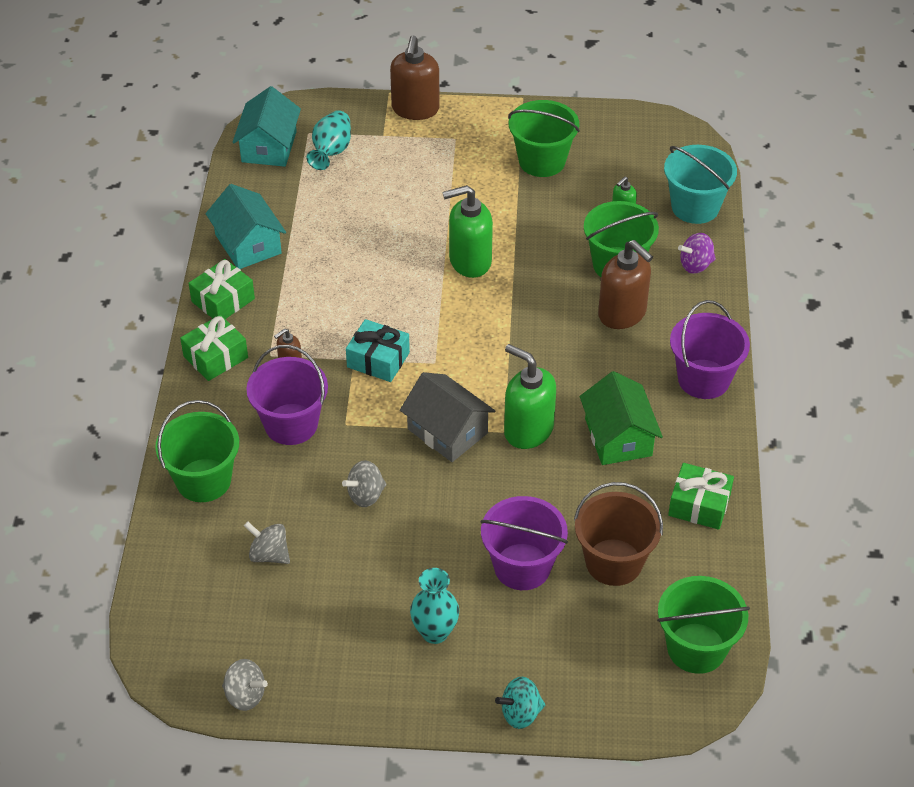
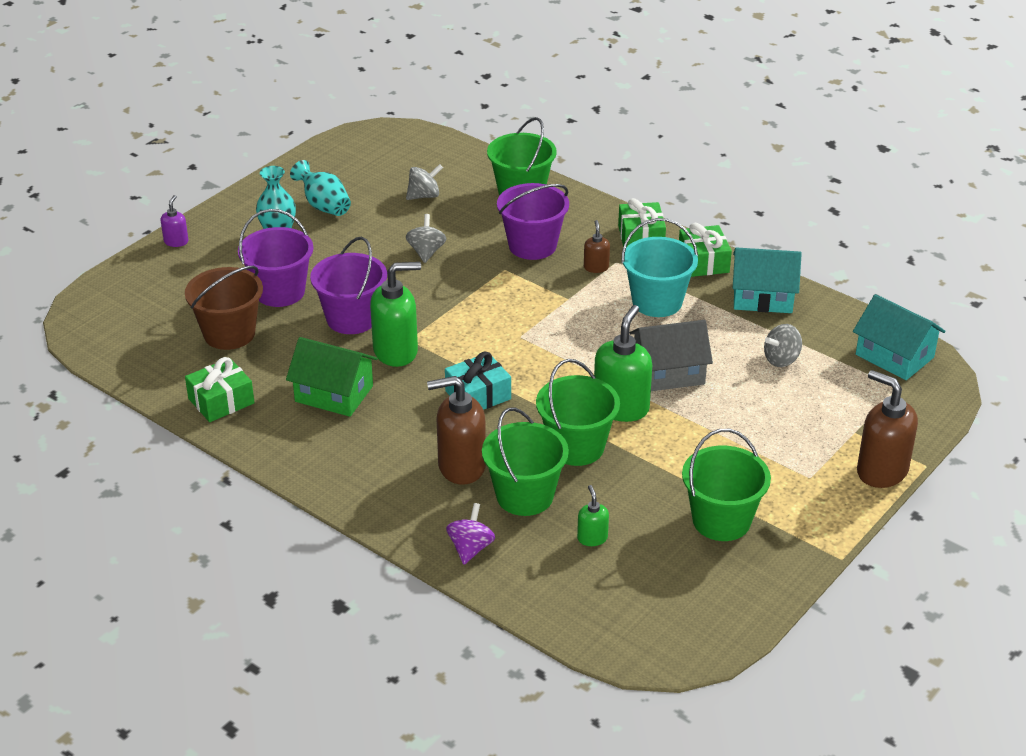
camera: 125 degrees right, 10 degrees down
(245, 695) = (328, 151): grey spinning top -> grey spinning top (781, 359)
(331, 152) = (855, 389): turquoise vase -> turquoise vase (324, 206)
(378, 360) = (554, 310): turquoise gift -> turquoise gift (478, 395)
(447, 431) = (442, 312): grey house -> grey house (668, 372)
(520, 713) = (176, 241): turquoise spinning top -> purple soap dispenser
(695, 207) = (550, 596): turquoise bucket -> turquoise bucket (657, 302)
(696, 648) = (116, 335): green bucket -> green bucket (576, 447)
(703, 379) = (334, 474): purple bucket -> purple bucket (352, 319)

